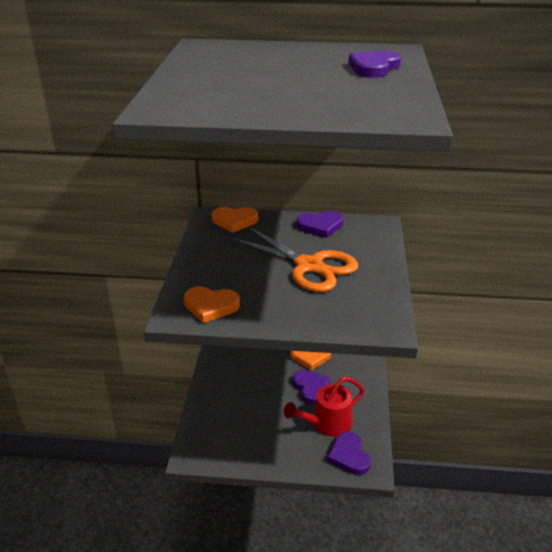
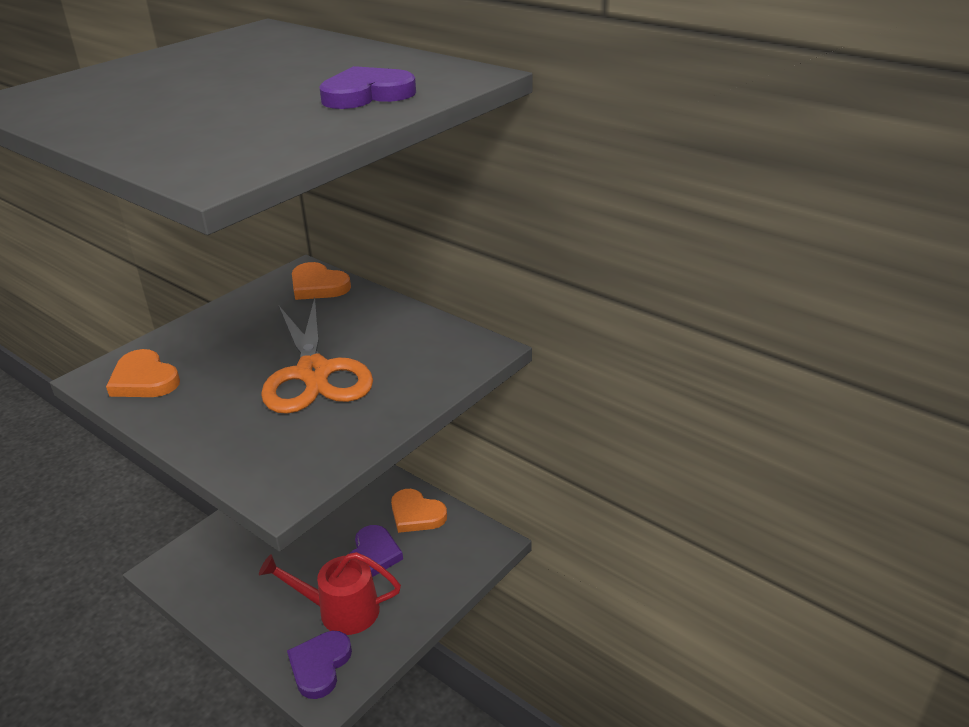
camera: 35 degrees right, 0 degrees up
(320, 226) = (405, 326): purple heart -> none

